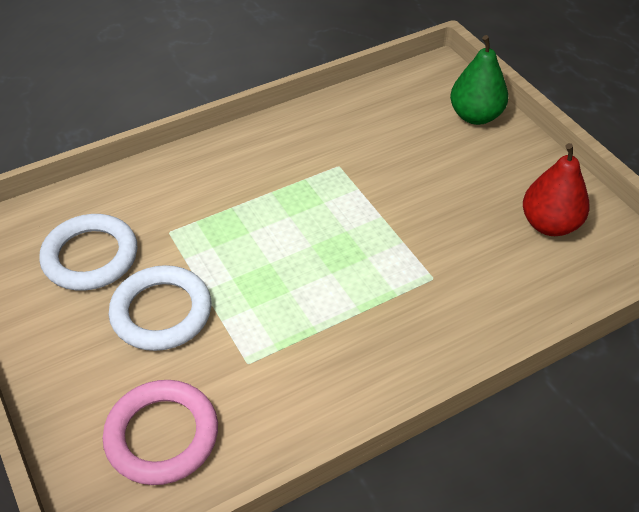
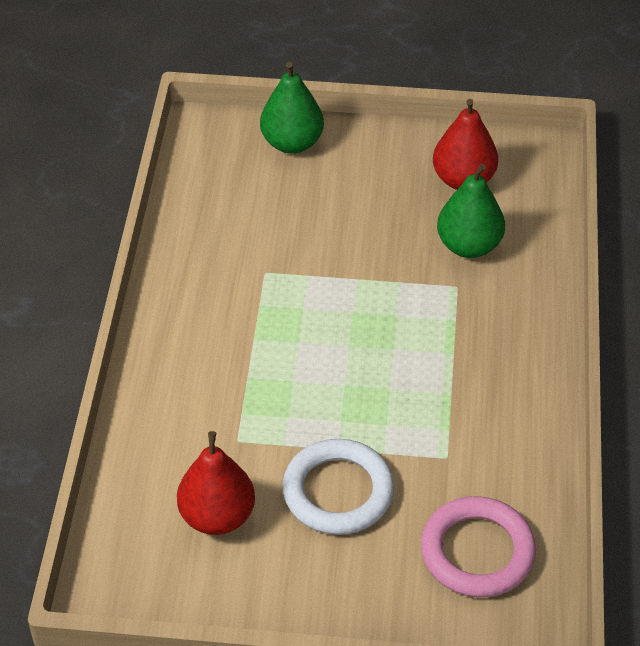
camera: 55 degrees left, 0 degrees up
(90, 256) = (217, 516): white ring -> red pear
(483, 263) = (469, 246): none -> green pear

